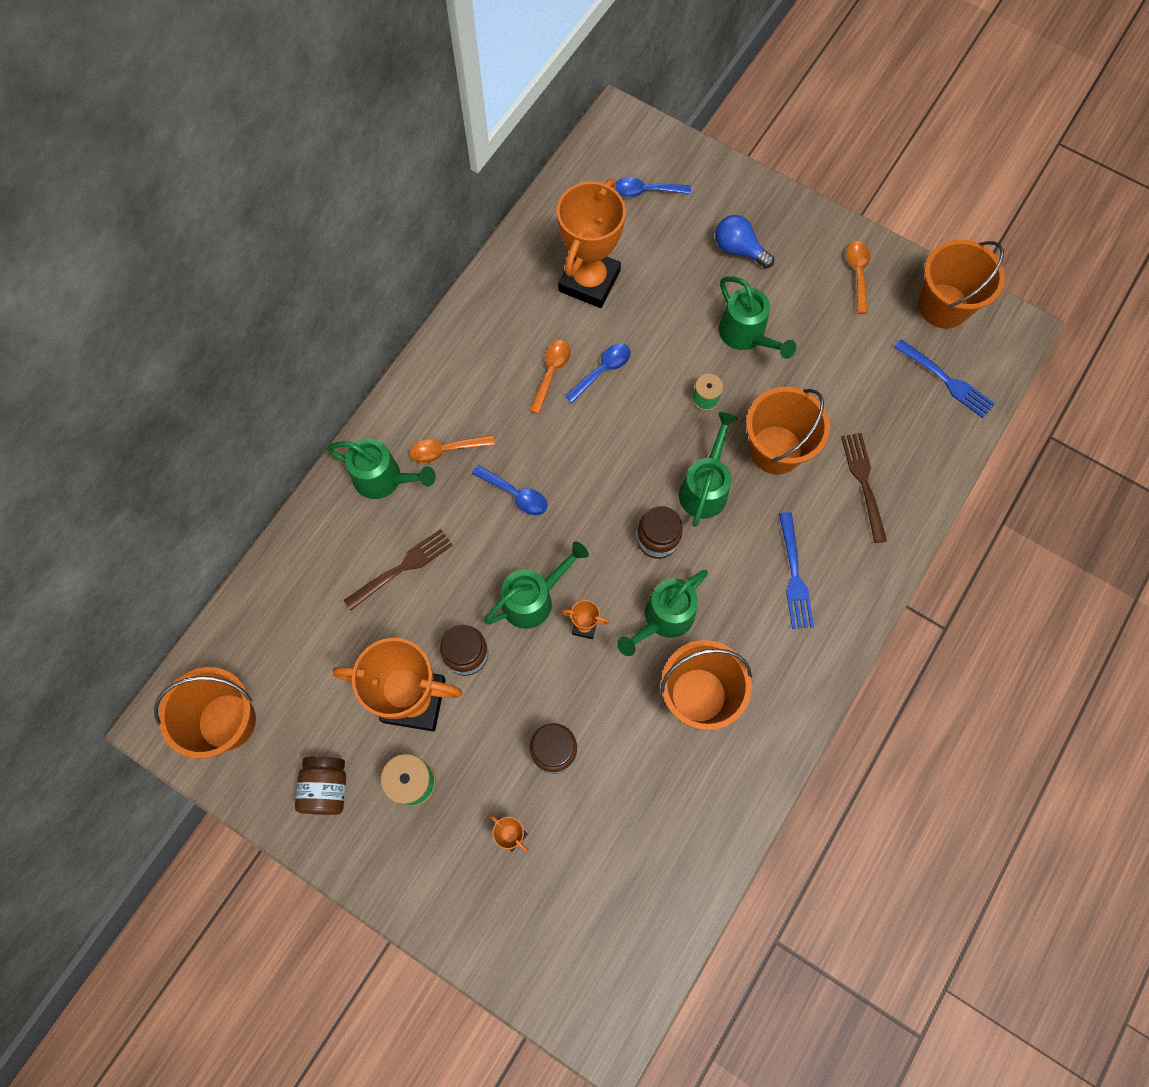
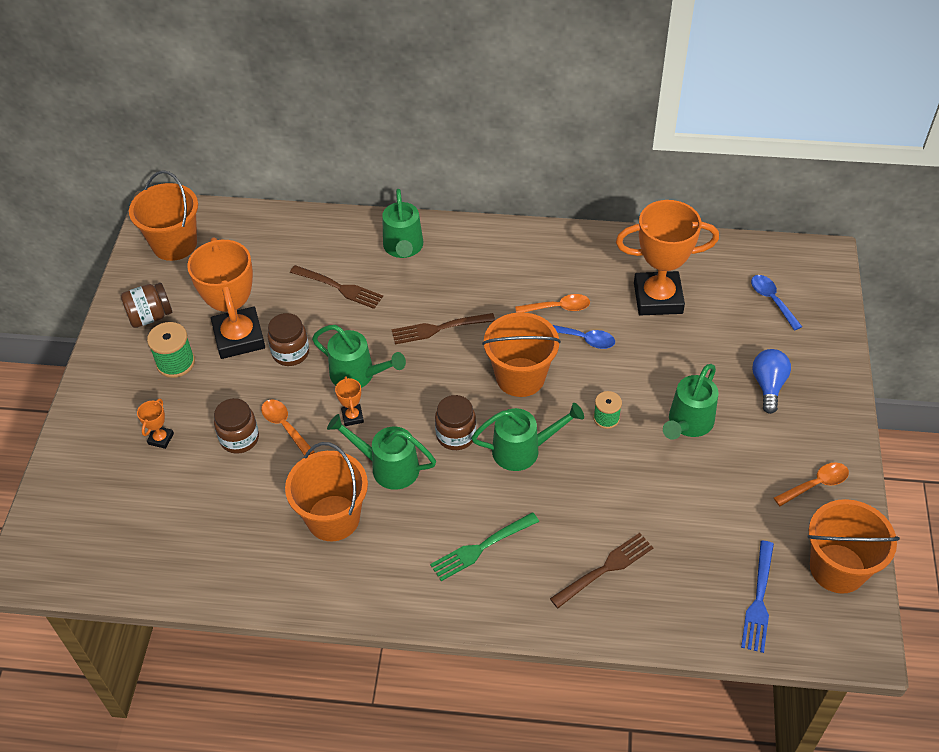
camera: 65 degrees right, 20 degrees down
(446, 450) = (449, 272): orange spoon -> orange spoon (285, 426)
(515, 494) = (439, 328): blue spoon -> brown fork
(776, 449) = (592, 488): orange bucket -> orange bucket (520, 377)
(794, 575) = (481, 547): blue fork -> green fork

